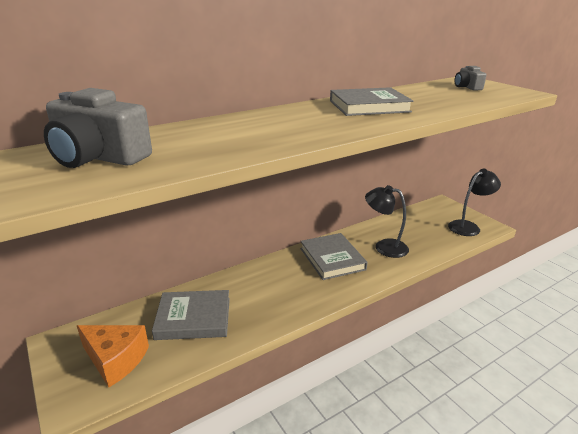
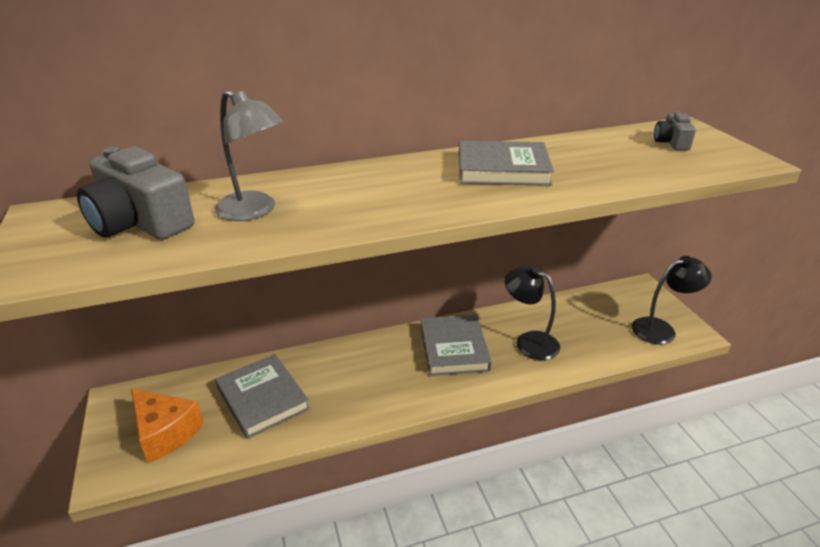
camera: 15 degrees right, 5 degrees up
(193, 318) = (262, 398): grey book -> grey book turned 45 degrees clockwise
(196, 142) = (254, 211): none -> grey lamp

